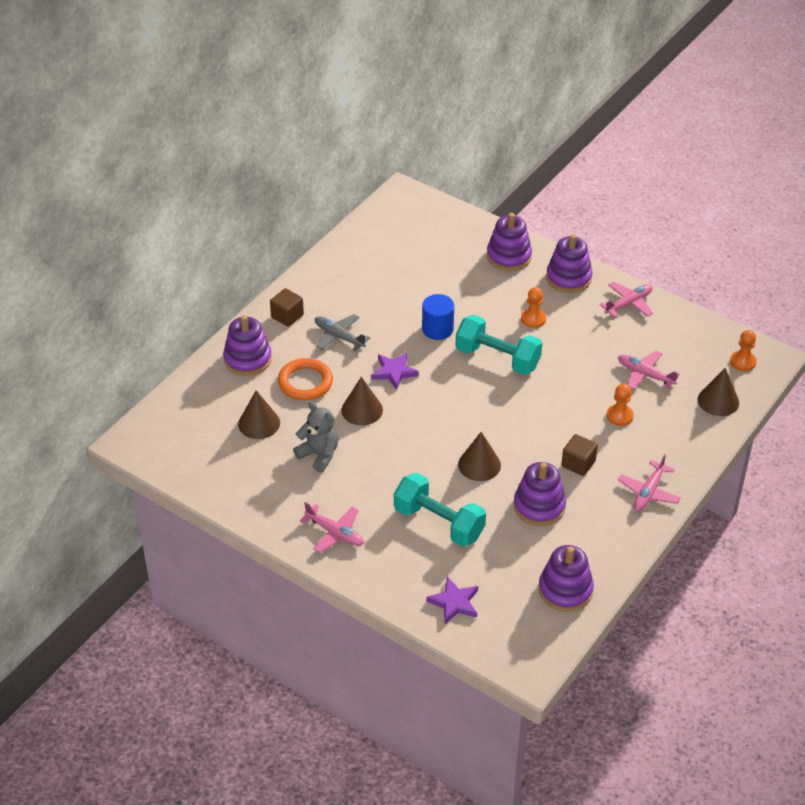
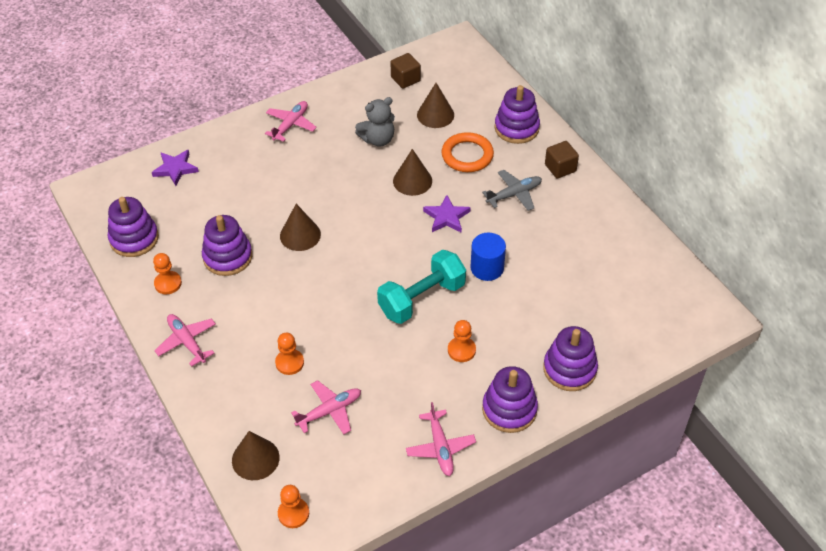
camera: 115 degrees right, 5 degrees up
(335, 533) = (291, 125): pink plane -> pink plane turned 150 degrees clockwise
(439, 523) = (257, 187): turquoise dumbbell -> none
(578, 464) = (254, 304): brown cube -> brown cube (405, 79)
(598, 536) = (168, 283): none -> orange pawn

